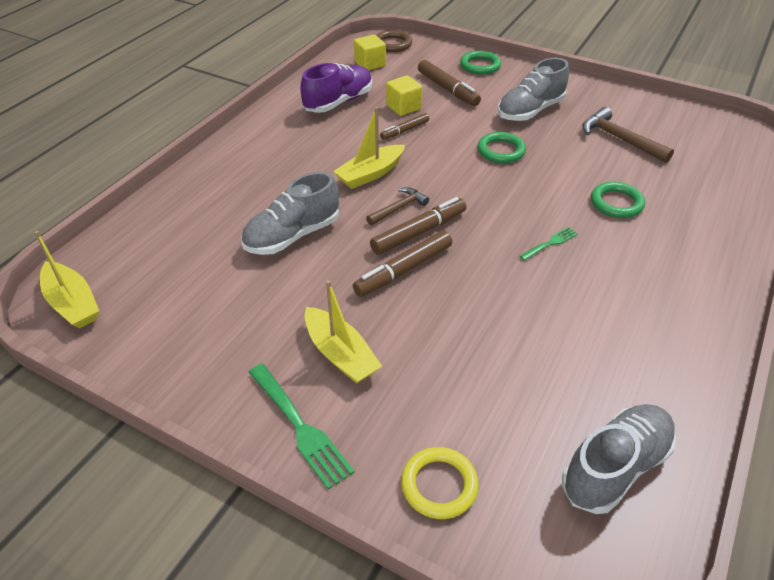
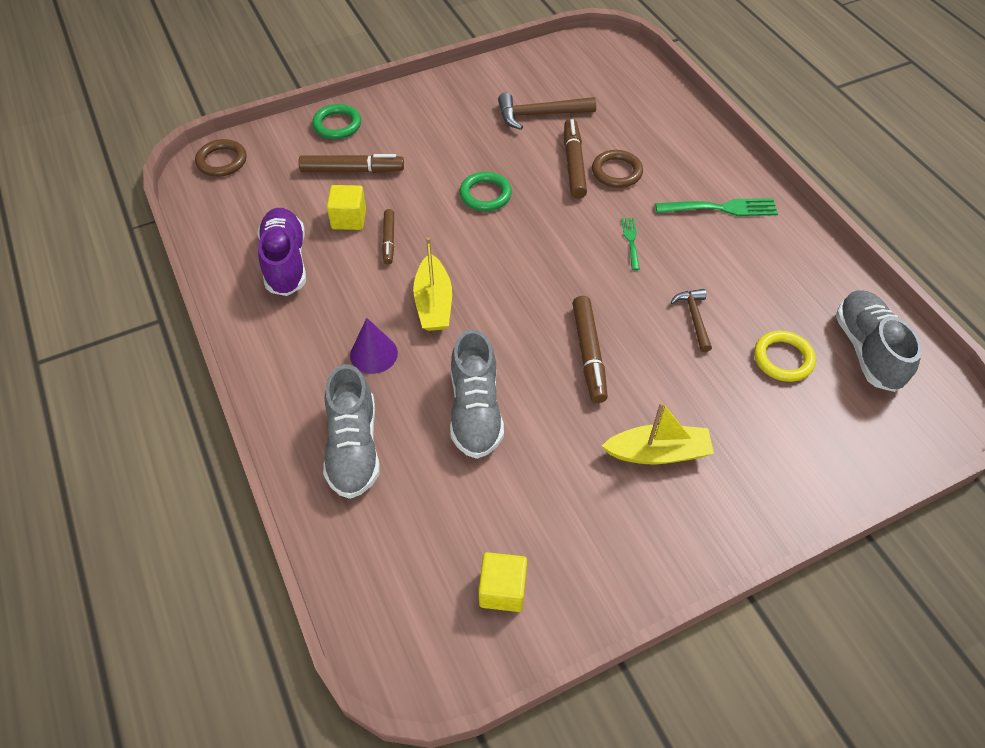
camera: 55 degrees left, 10 degrees up
(72, 303) = (428, 650): yellow boat -> none
(299, 169) = (373, 354): none -> purple cone
(300, 427) = (720, 522): green fork -> green fork (721, 208)
(370, 64) = (240, 199): yellow cube -> yellow cube (502, 590)
(399, 208) = (503, 310): brown hammer -> brown hammer (694, 318)
(419, 232) = (548, 315): brown marker -> brown marker (573, 164)
(439, 485) = (827, 459): yellow ring -> yellow ring (783, 359)
(530, 111) = (446, 139): grey shoe -> grey shoe (353, 447)
(616, 203) = (616, 172): green ring -> brown ring

